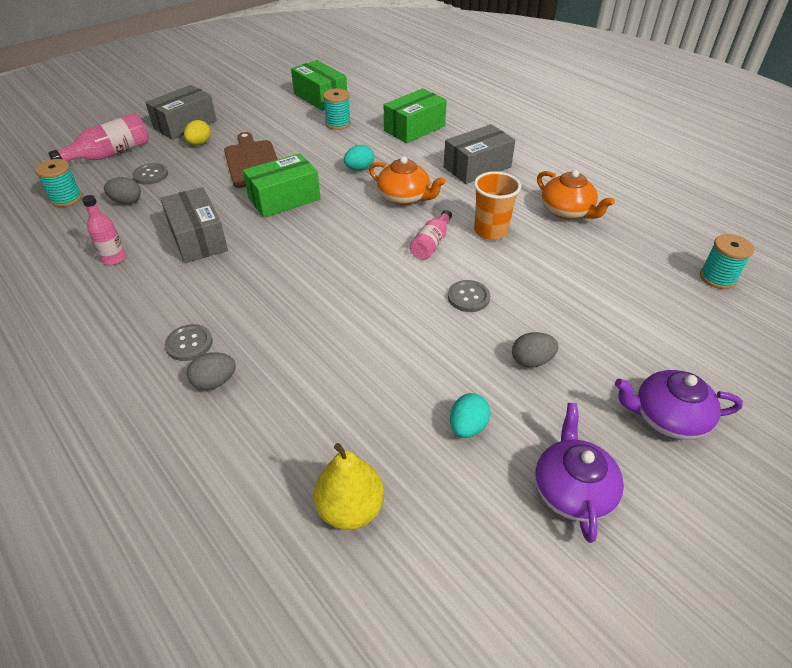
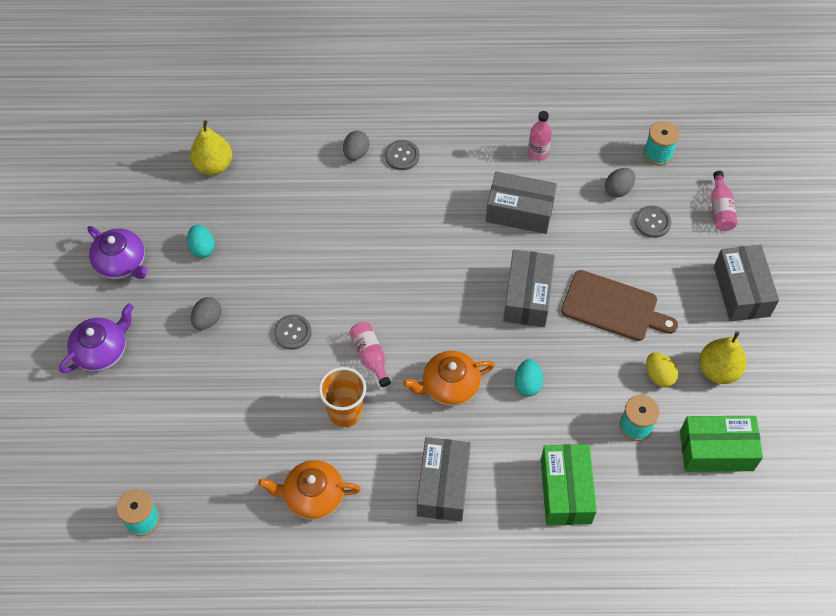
camera: 130 degrees right, 15 degrees up
(110, 154) = (720, 209): pink bottle -> pink bottle, size x0.64
(199, 143) = (687, 284): yellow egg -> yellow egg (659, 376)
(261, 113) = (718, 370): none -> yellow pear
(284, 199) = (527, 296): green box -> grey box

